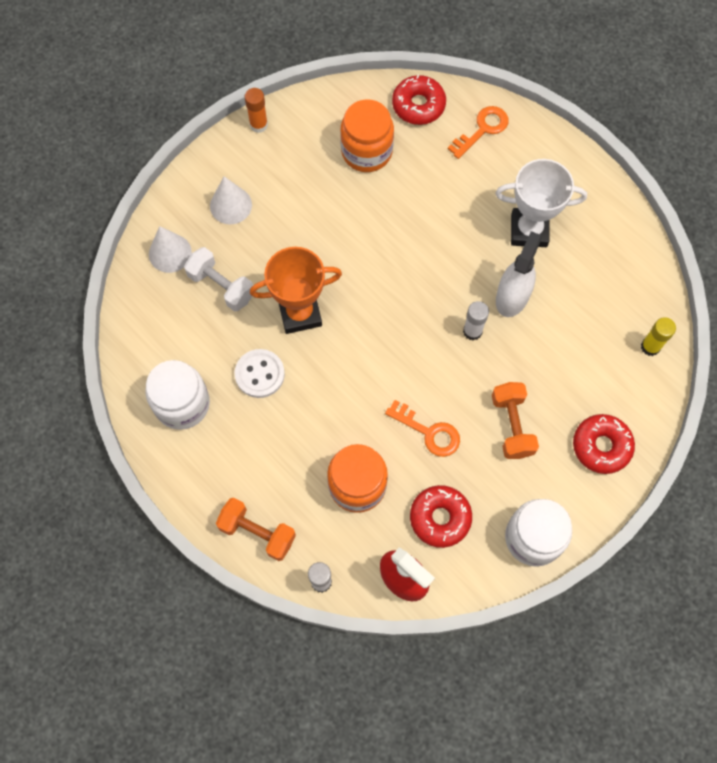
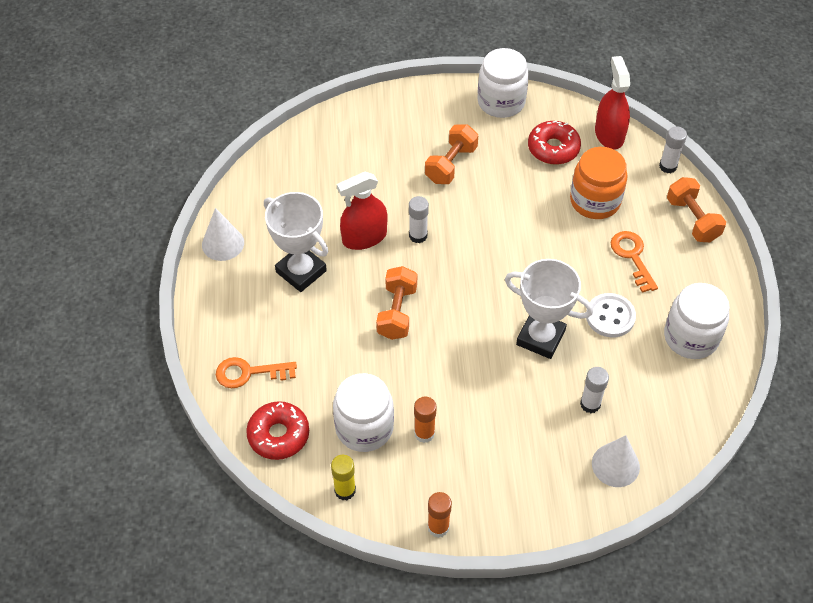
camera: 140 degrees left, 15 degrees down
(221, 286) = (590, 404): white dumbbell -> white glue stick
(231, 205) = (527, 468): white cone -> white cone (223, 243)
(300, 313) = (540, 338): orange trophy -> white trophy
(322, 177) = (424, 433): none -> orange glue stick
(366, 151) = (364, 427): orange jar -> white jar
(425, 252) = (397, 312): none -> orange dumbbell
(429, 432) = (513, 198): orange key -> orange key (632, 257)
(512, 296) = (364, 237): white spray bottle -> red spray bottle
(601, 446) = (403, 116): red donut -> none
(650, 347) = (305, 145): yellow glue stick -> yellow glue stick (345, 490)

